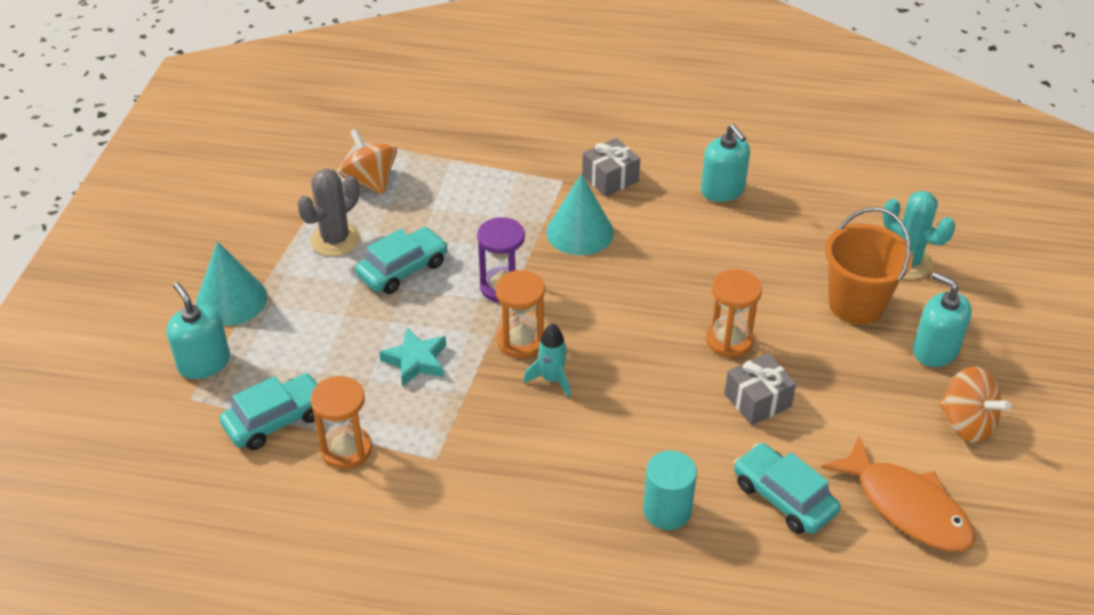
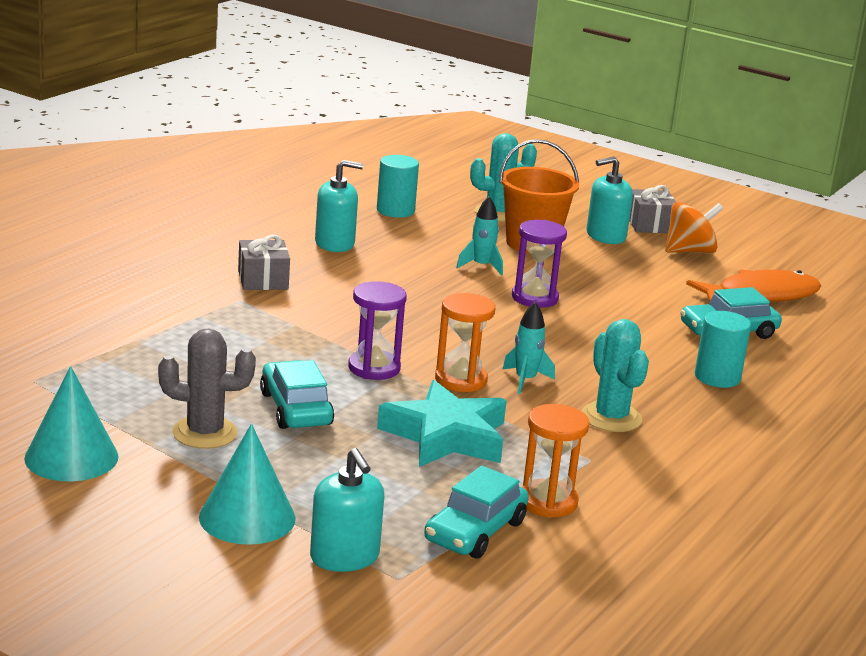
camera: 70 degrees left, 20 degrees down
(204, 363) = (344, 557): turquoise soap dispenser -> turquoise soap dispenser turned 105 degrees counterclockwise
(276, 420) = (475, 531): turquoise car -> turquoise car turned 135 degrees counterclockwise
(335, 240) = (205, 433): grey cactus -> grey cactus turned 60 degrees counterclockwise
(370, 181) = (121, 390): orange spinning top -> none
(416, 361) = (446, 436): turquoise star -> turquoise star, size x1.67
(522, 453) = (611, 418): none -> turquoise cactus
(580, 232) = (328, 314): turquoise cone -> turquoise cone (71, 457)
(729, 340) = (534, 298): orange hourglass -> purple hourglass
(757, 400) = (614, 309): grey gift -> grey gift (650, 225)
(766, 287) = (481, 266): none -> turquoise rocket
(835, 200) = (395, 210): none -> turquoise cylinder

